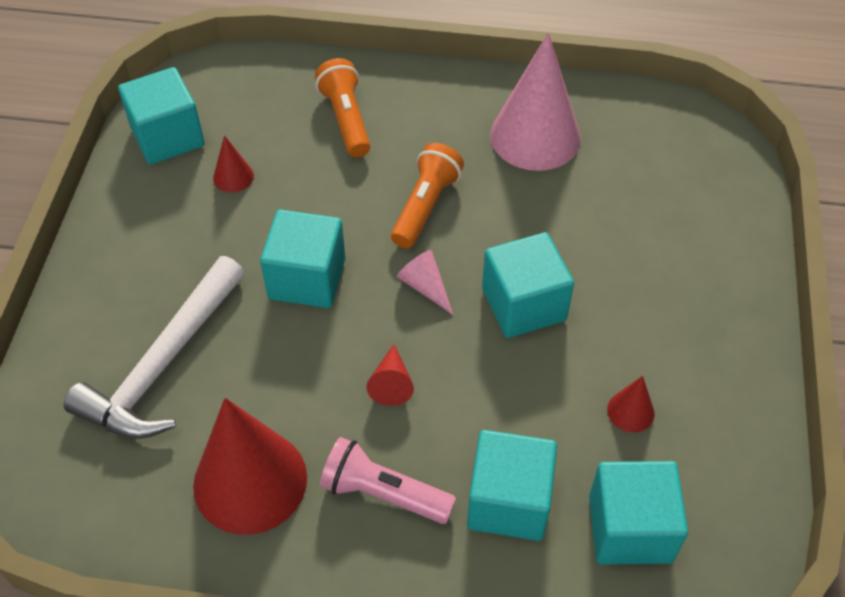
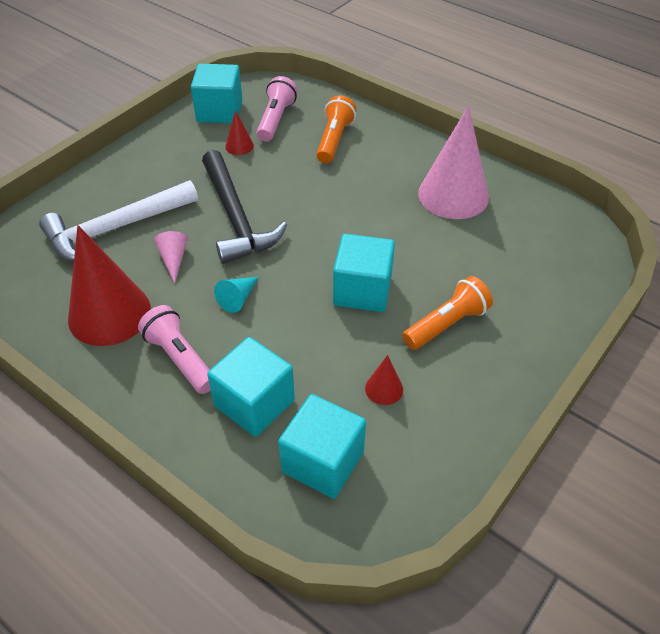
camera: 30 degrees right, 5 degrees down
(251, 119) = (276, 119): none -> pink flashlight
(307, 278) = (236, 218): turquoise cube -> black hammer
(391, 383) = (238, 298): red cone -> turquoise cone
(425, 206) = (344, 207): orange flashlight -> orange flashlight (447, 324)
(425, 286) = (306, 253): pink cone -> pink cone (173, 259)

